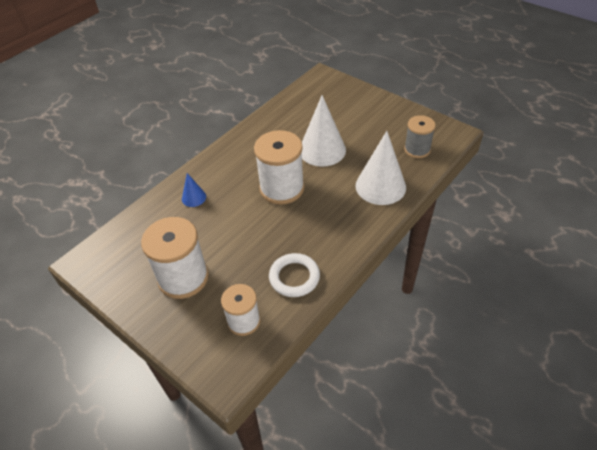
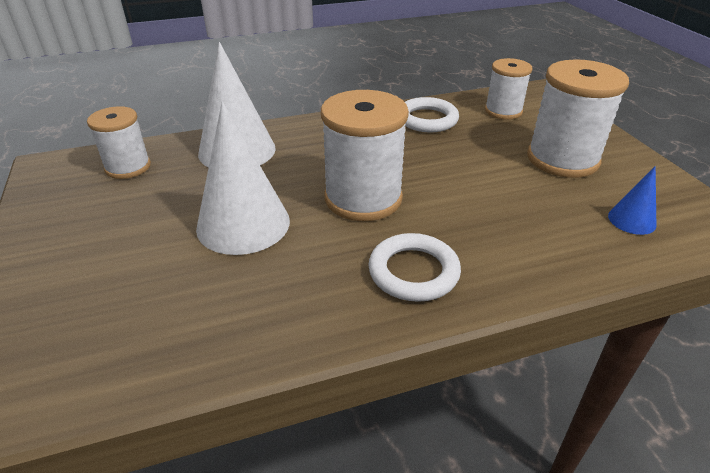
camera: 150 degrees left, 10 degrees down
(194, 197) = (515, 243): blue cone -> blue cone (631, 220)
(232, 163) = (413, 272): none -> white ring
(417, 149) = (128, 167): grey spool -> white spool

